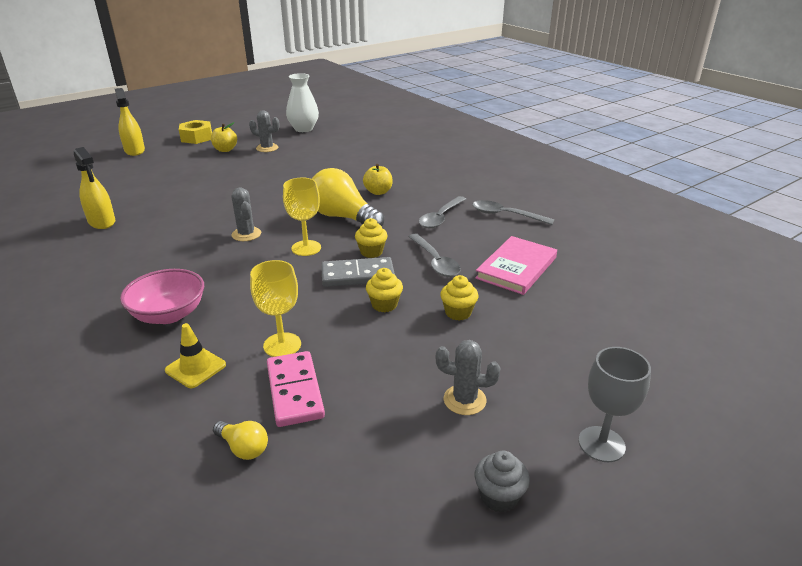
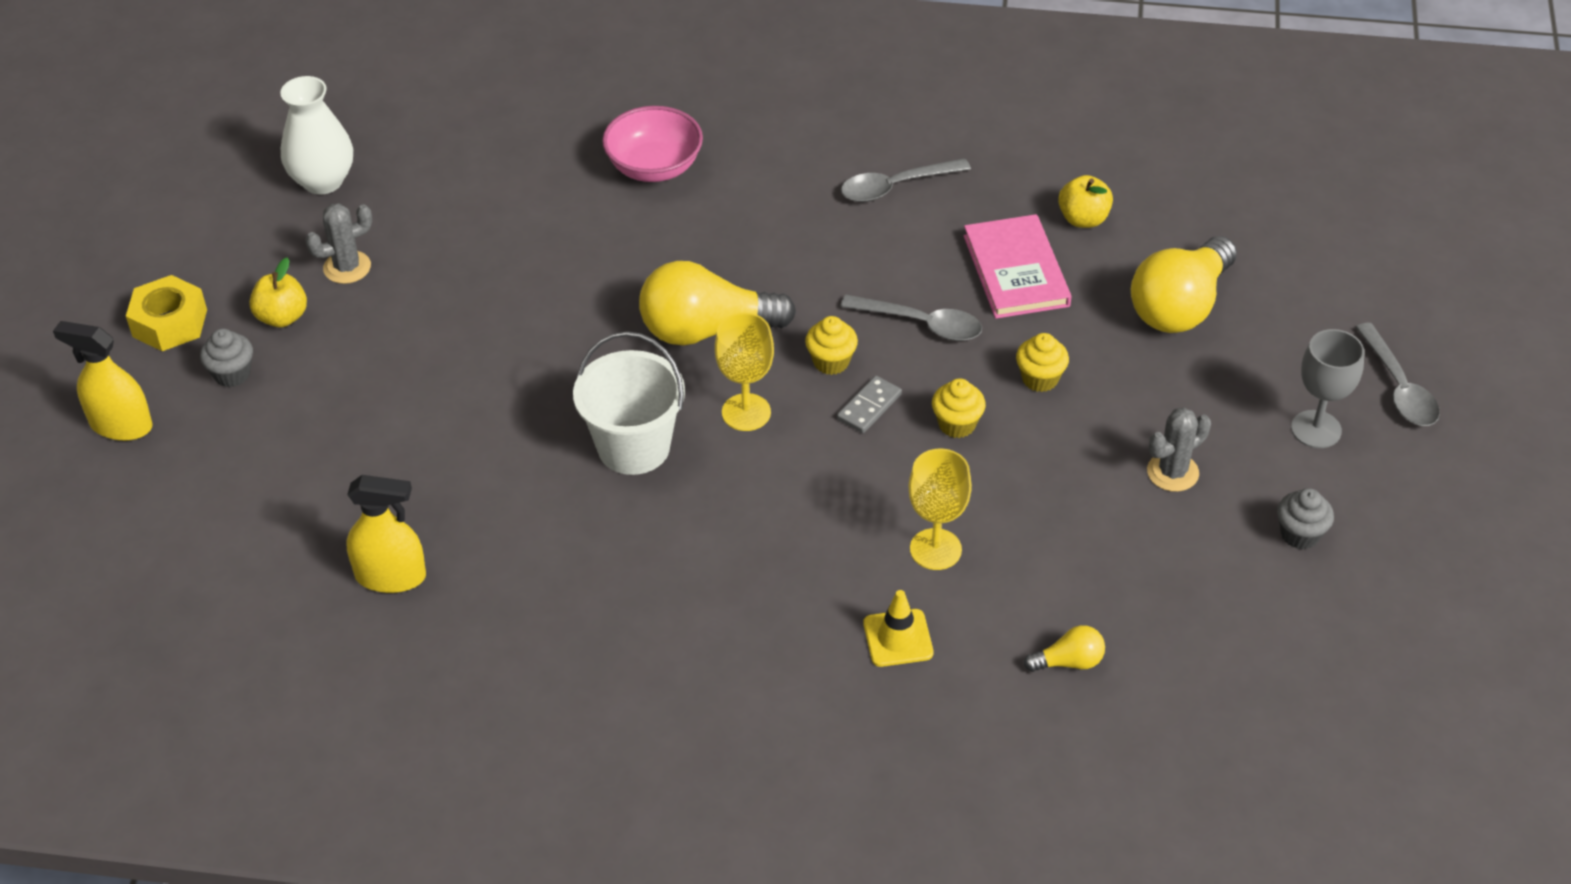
camera: 45 degrees left, 15 degrees up
(169, 314) = (758, 613): pink bowl -> pink bowl (654, 167)
(184, 154) = (232, 374): none -> grey cupcake
(246, 234) = (634, 447): grey cactus -> white bucket
(295, 391) = (1025, 582): pink domino -> none
(357, 275) = (869, 407): grey domino -> grey domino, size x0.61
(378, 192) = (677, 250): yellow apple -> yellow apple (1083, 219)
(440, 217) = (826, 245): grey spoon -> grey spoon (1398, 387)
(592, 329) = (1180, 306): none -> yellow light bulb

